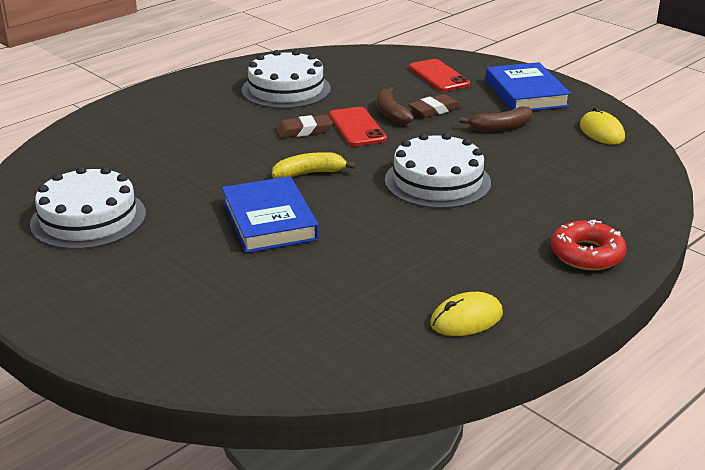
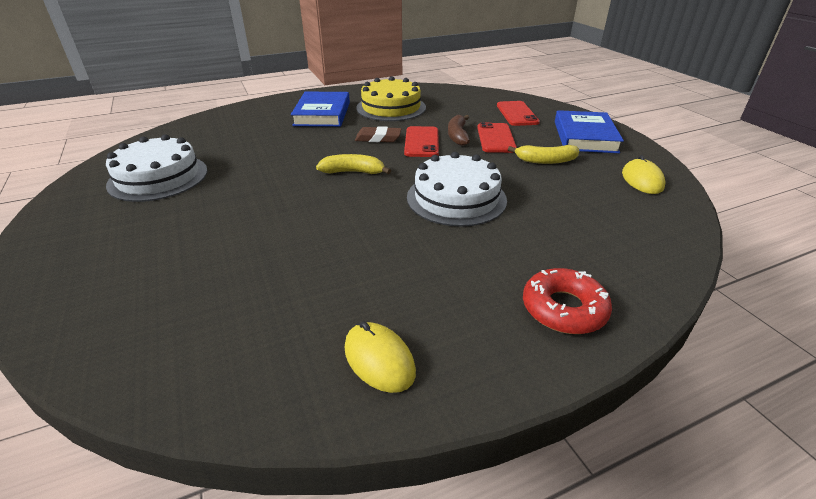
camera: 20 degrees right, 5 degrees up
(269, 221) = (285, 206): blue book -> blue book (322, 114)
(286, 89) = (391, 107): white cake -> yellow cake
(434, 110) = (495, 138): brown eraser -> red phone
(466, 319) = (379, 359): yellow mouse -> yellow mouse turned 60 degrees clockwise
(501, 127) = (545, 161): brown banana -> yellow banana

